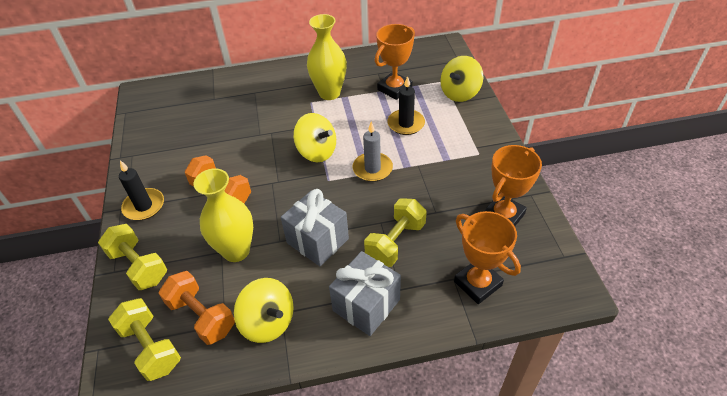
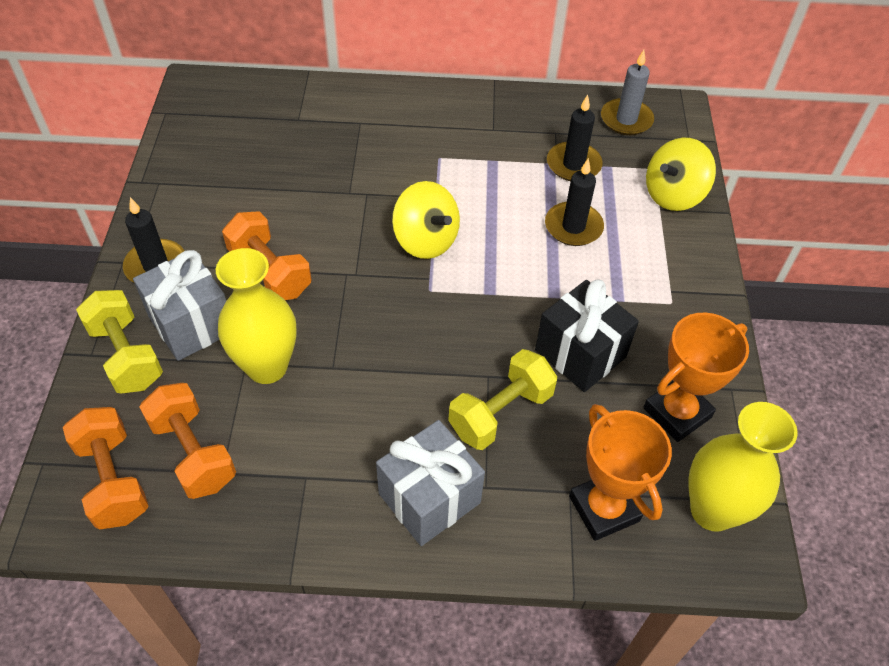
camera: 10 degrees right, 5 degrees up
(151, 347) = (113, 479): yellow dumbbell -> orange dumbbell
(268, 322) = (283, 486): yellow spinning top -> none
(317, 241) = (387, 381): grey gift -> grey gift (191, 324)
(329, 93) = (472, 149): yellow vase -> yellow vase (712, 510)
(372, 169) = (501, 288): grey candle -> grey candle (626, 119)
(394, 89) = (573, 164): orange trophy -> black candle
(433, 196) = (580, 353): none -> black gift

